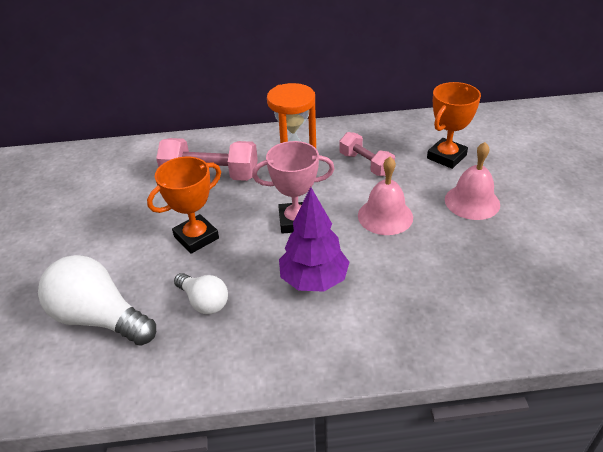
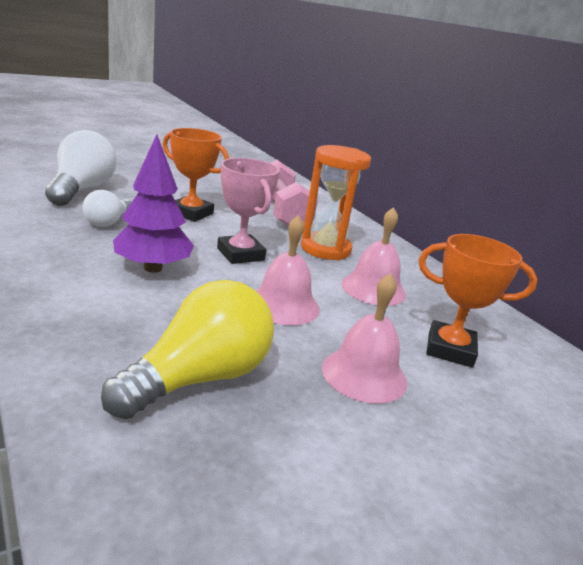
camera: 60 degrees right, 15 degrees down
(366, 164) = (373, 289): pink dumbbell -> pink bell
(474, 276) = (200, 378): none -> yellow light bulb

